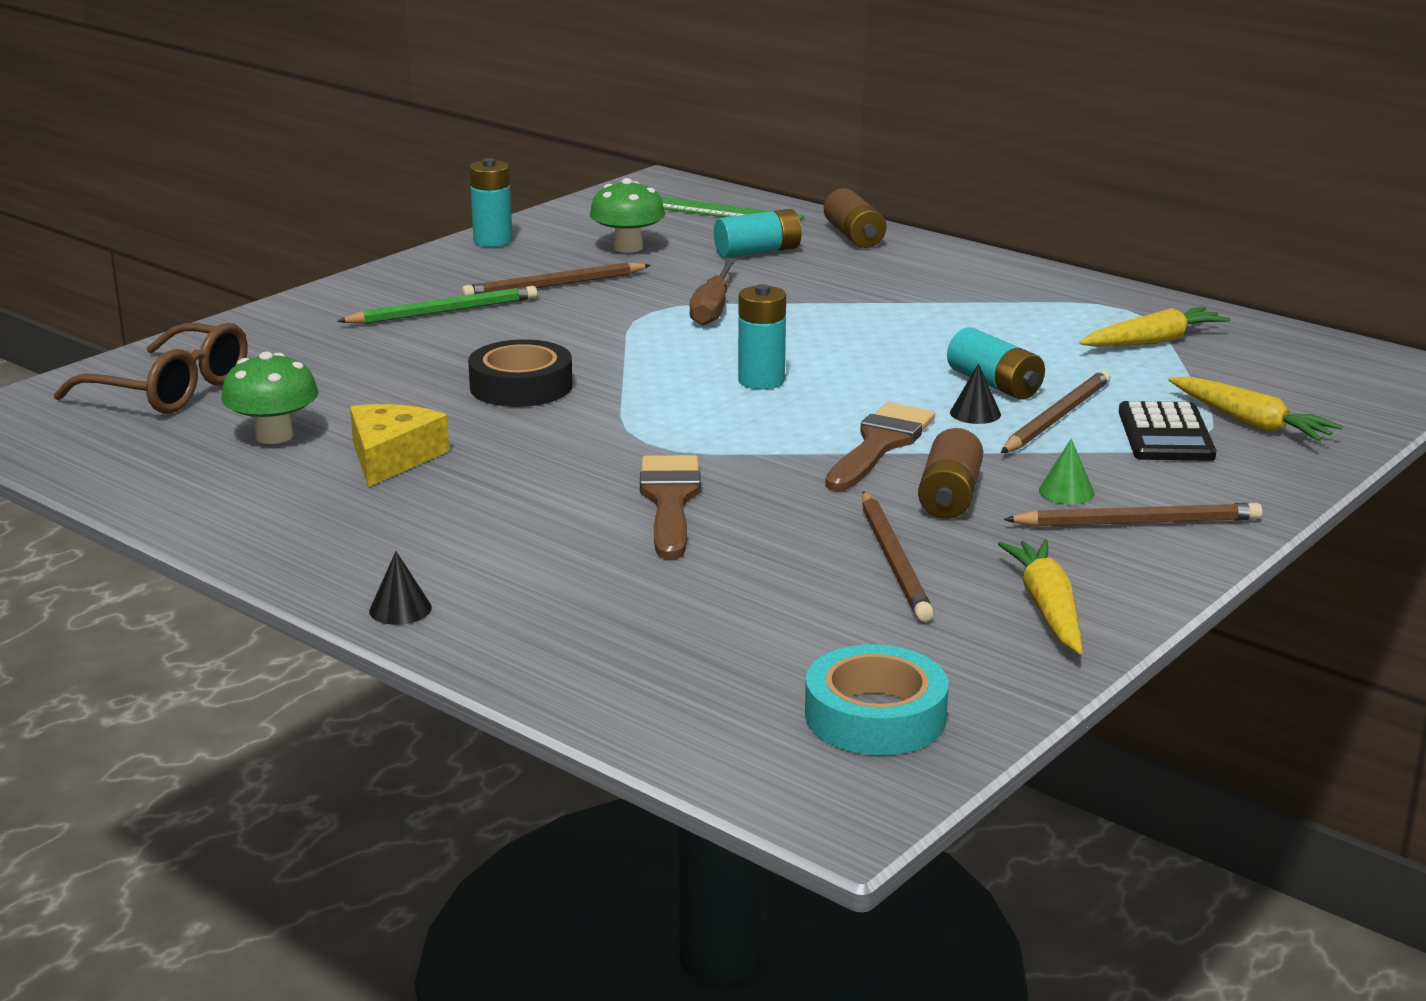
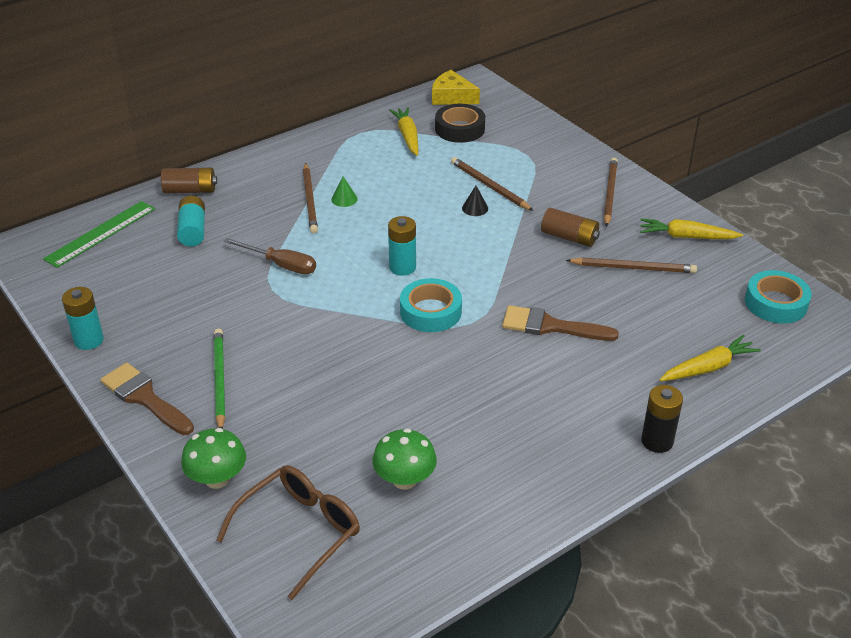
camera: 75 degrees left, 15 degrees up
(391, 457) = (458, 427): yellow cheese -> yellow cheese (452, 97)
(400, 609) = (657, 441): black cone -> black battery
(521, 386) = (369, 360): black tape -> black tape (459, 129)
(554, 285) = (200, 323): brown pencil -> brown pencil (310, 200)
(628, 247) = (147, 281): green mushroom -> green mushroom (217, 479)
(658, 411) = (430, 311): none -> turquoise tape
(880, 445) = (503, 245): brown brush -> brown brush (144, 397)
(994, 384) = (441, 194): turquoise battery -> none
(1066, 492) = (573, 204): green cone -> green cone (344, 199)
(1165, 434) = (519, 162): black calculator -> none
(1249, 422) = (514, 138): yellow carrot -> yellow carrot (707, 368)

